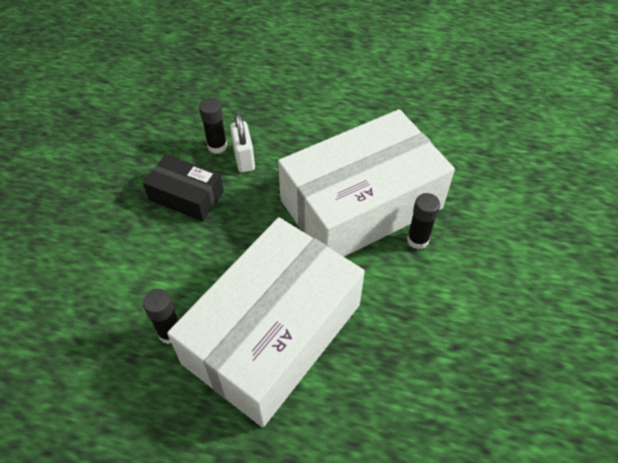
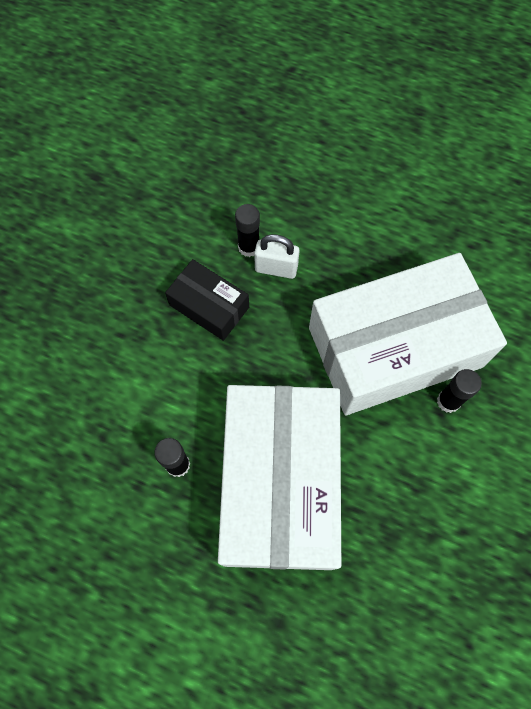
camera: 10 degrees right, 15 degrees up
(244, 159) = (276, 268): white padlock -> white padlock turned 75 degrees counterclockwise
(272, 333) = (279, 483): white box -> white box turned 45 degrees counterclockwise

